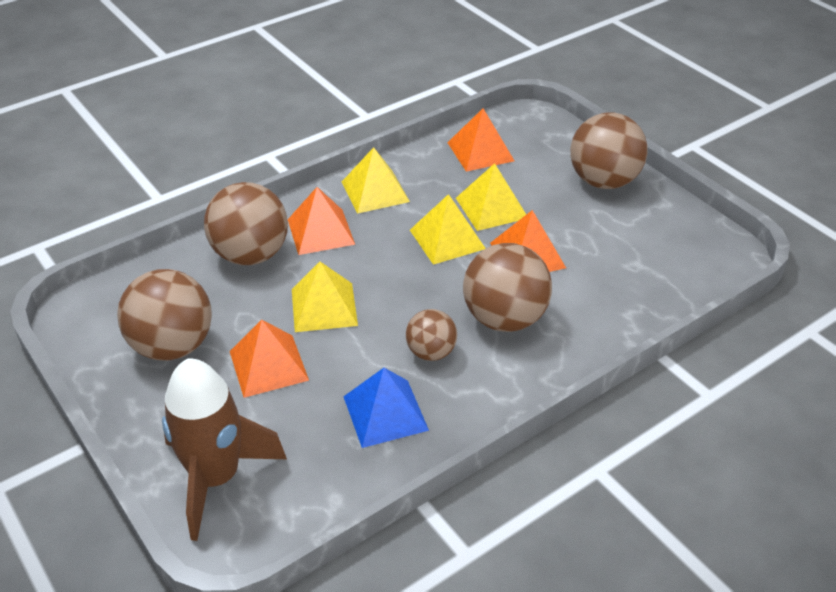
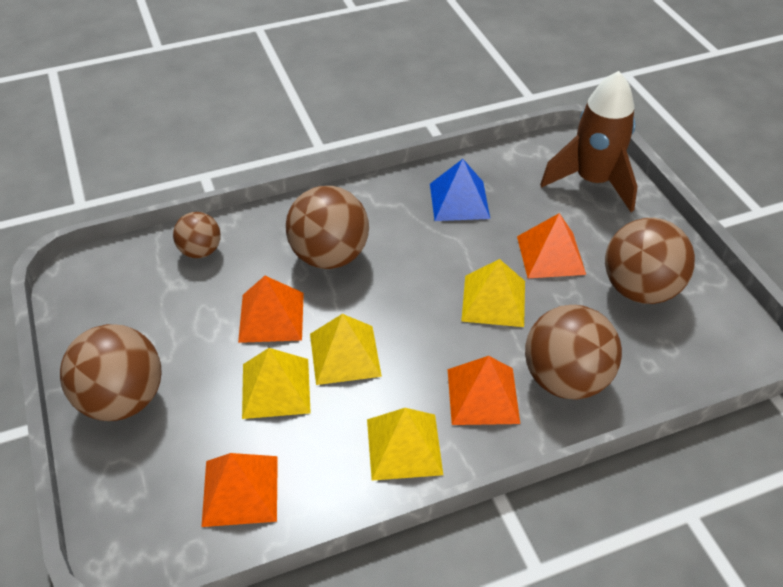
camera: 165 degrees left, 5 degrees up
(431, 352) = (407, 239): brown ball -> brown ball (200, 251)

